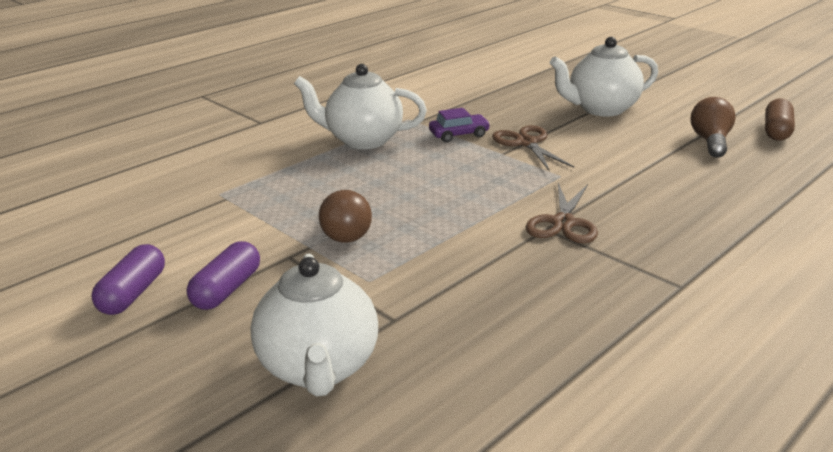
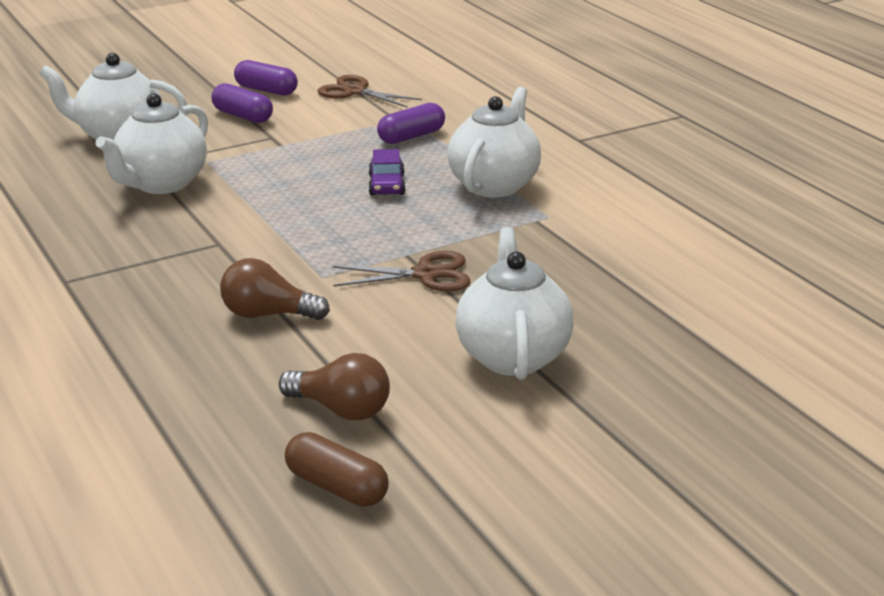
camera: 105 degrees right, 0 degrees up
(269, 185) = (411, 136): none -> purple capsule
(346, 231) = (293, 159): brown light bulb -> brown light bulb (268, 314)
(443, 293) = (161, 184): none -> white teapot
(459, 134) = (478, 238): purple car -> purple car (386, 185)
(563, 223) = (220, 253): brown scissors -> brown scissors (355, 91)

